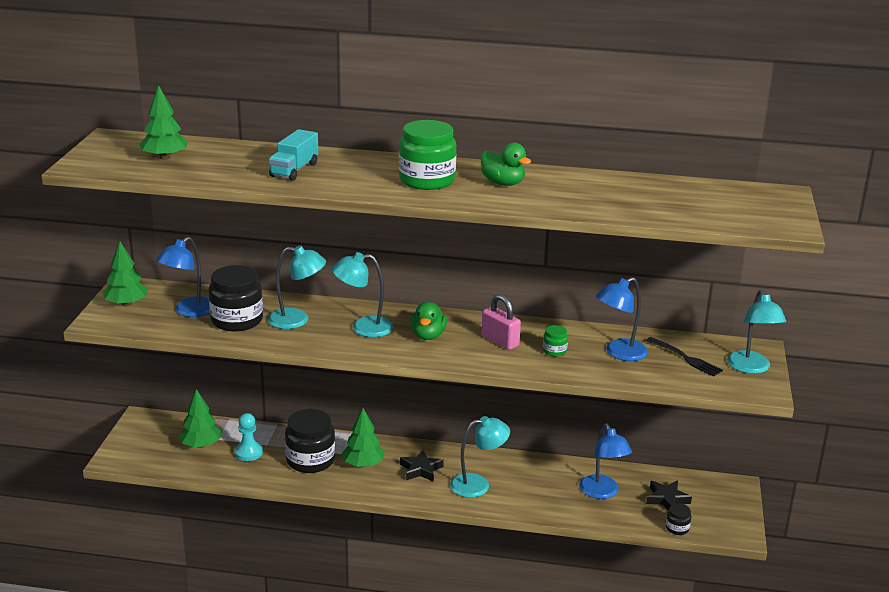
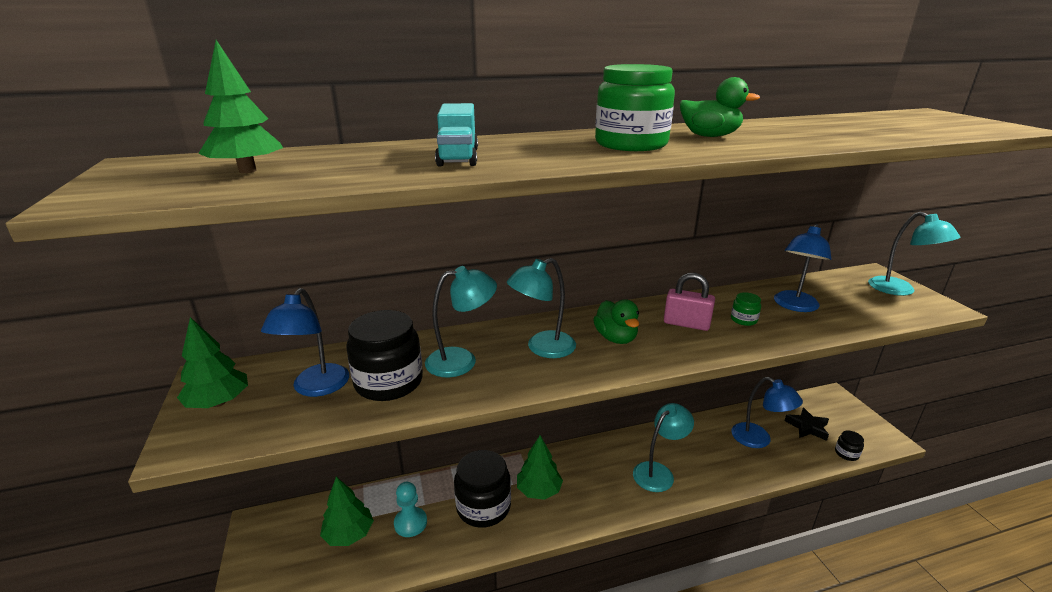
camera: 25 degrees left, 0 degrees up
(421, 469) = (596, 475): black star -> none
(685, 358) = (845, 295): black fork -> none

